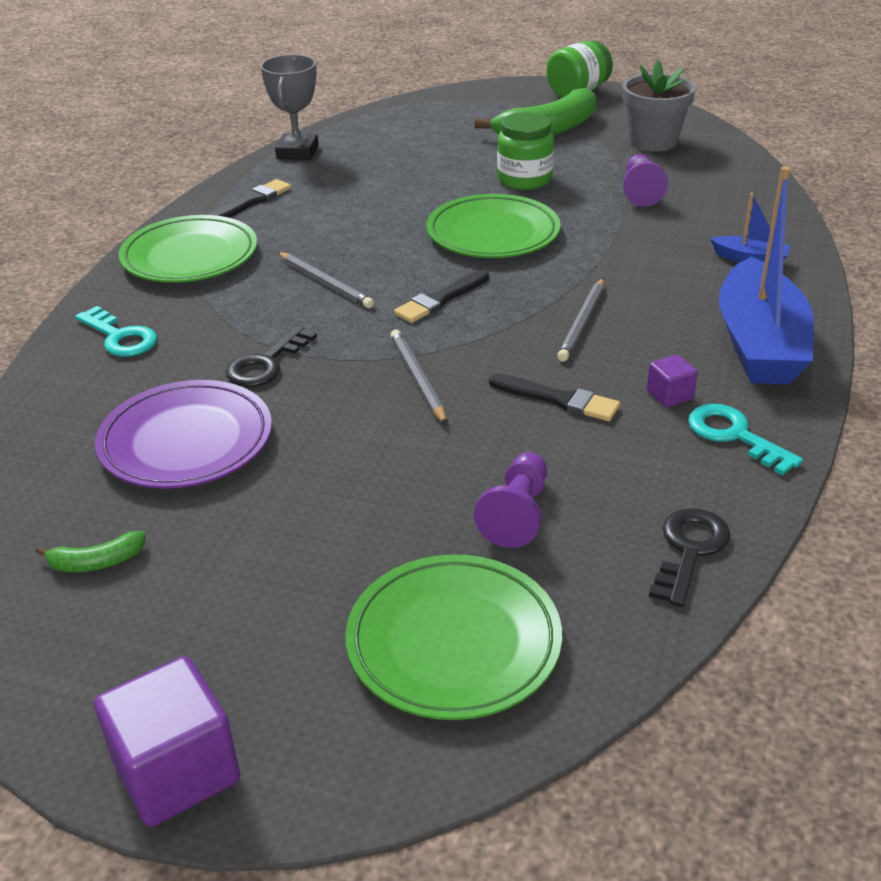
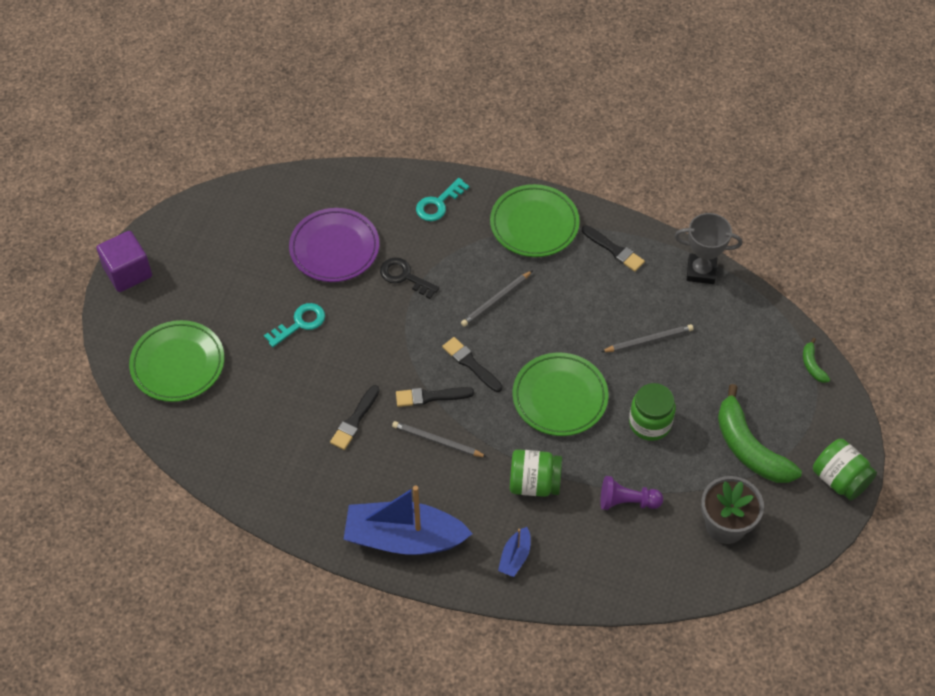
camera: 90 degrees right, 20 degrees up
(96, 562) = (248, 226): green banana -> green banana (812, 365)
(417, 378) = (382, 351): grey pencil -> grey pencil (649, 340)
(503, 331) = (430, 396): none -> black brush
(517, 514) = (259, 393): purple pawn -> none
(633, 248) = (534, 483): none -> green jar
(670, 395) = (353, 478): purple cube -> none
(689, 550) = (222, 465): black key -> none
(734, 435) = (311, 504): turquoise key -> turquoise key (300, 323)

